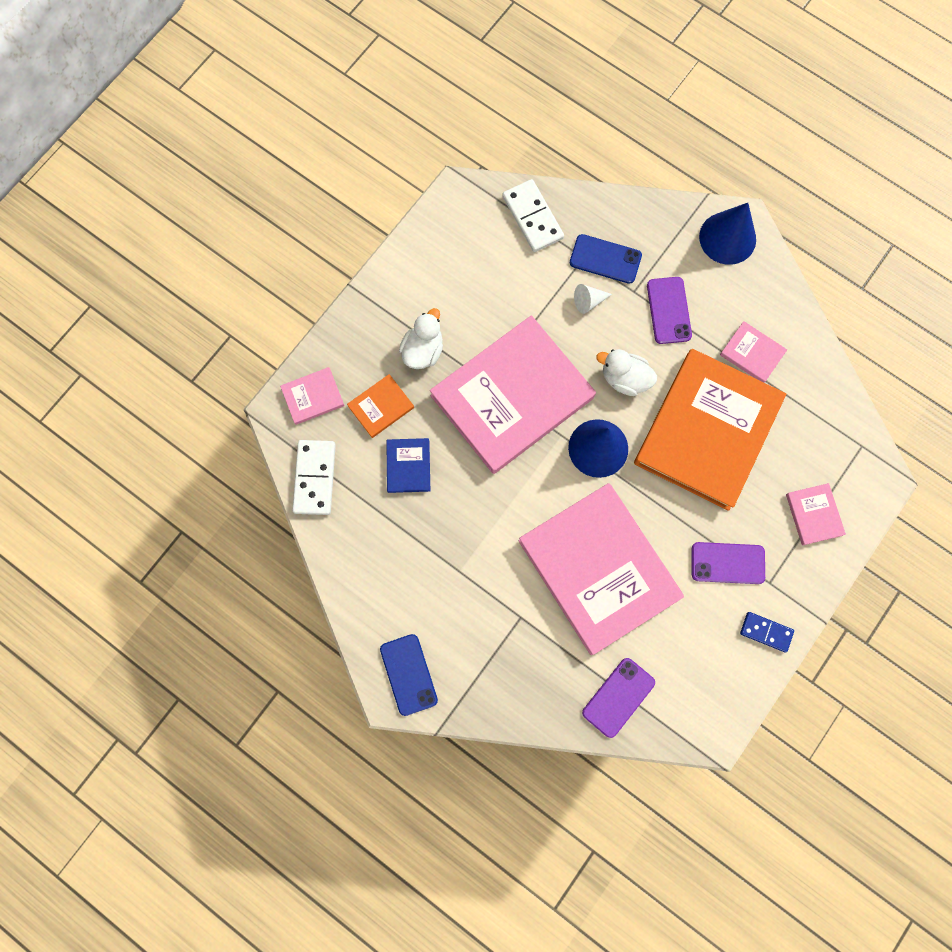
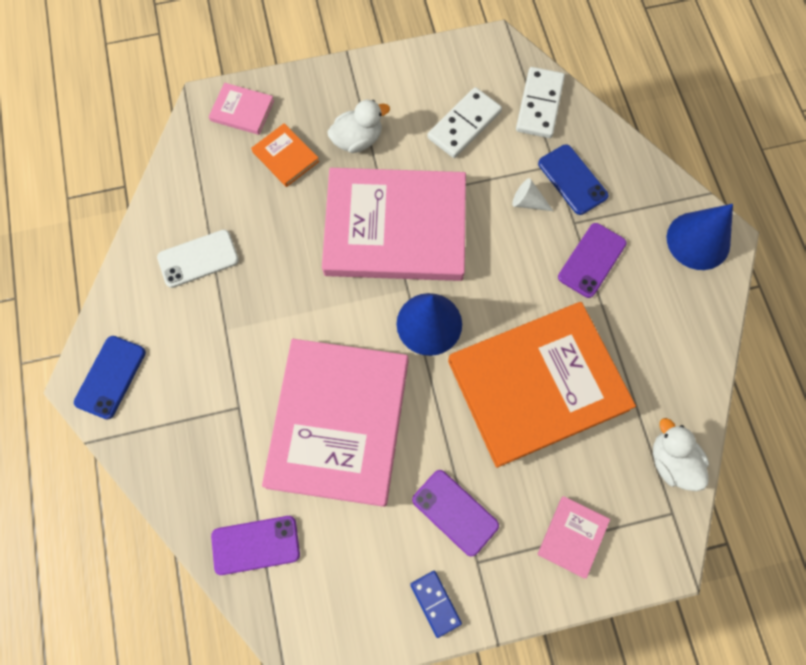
camera: 40 degrees right, 5 degrees down
(315, 478) = (186, 170): white domino -> white domino (464, 125)
(381, 407) = (285, 157): orange book -> orange book turned 45 degrees clockwise
(389, 537) = (198, 259): none -> white phone
(408, 466) = (264, 217): blue book -> none
(624, 379) = (503, 286): white duck -> white duck (671, 461)
(752, 353) = (636, 352): pink book -> none

